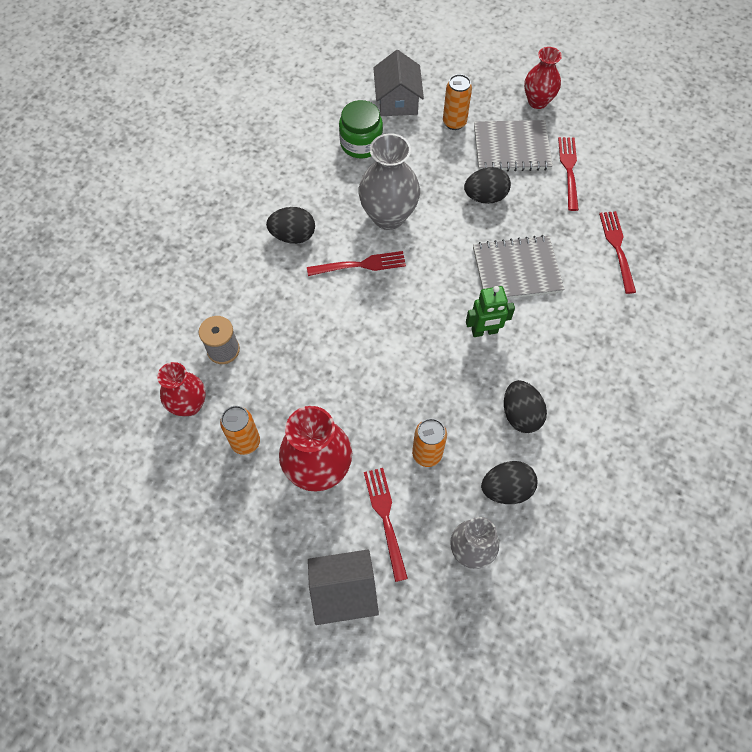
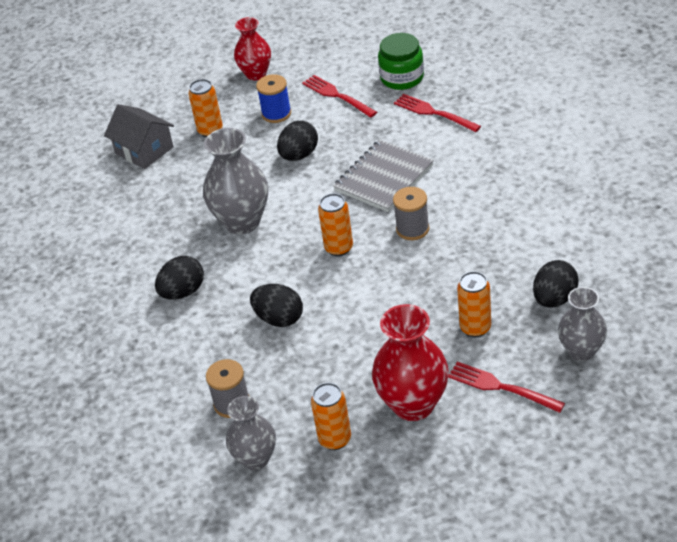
camera: 40 degrees left, 20 degrees down
(189, 405) = (255, 459): red vase -> grey vase
(344, 591) = (534, 452): grey house -> none
(361, 143) = (153, 196): green jar -> green jar (402, 78)
(361, 265) = (264, 266): red fork -> none
(420, 298) = (339, 248): none -> orange can
(484, 331) = (412, 229): green robot -> grey spool
(511, 148) = (276, 114): grey notebook -> blue spool
(520, 414) = (504, 252): black egg -> black egg (279, 319)

